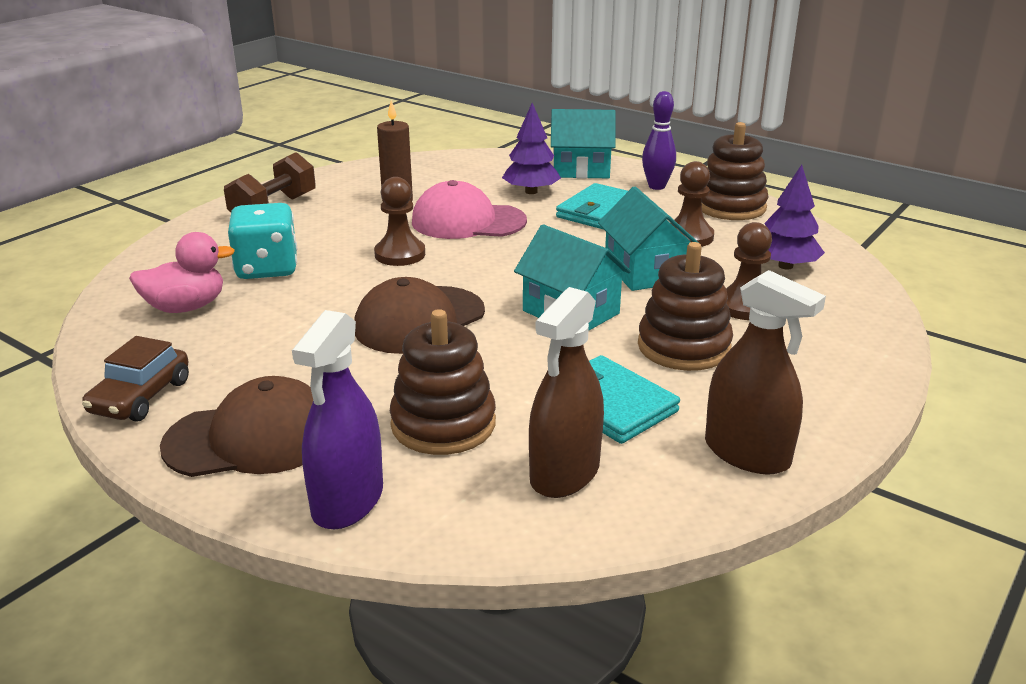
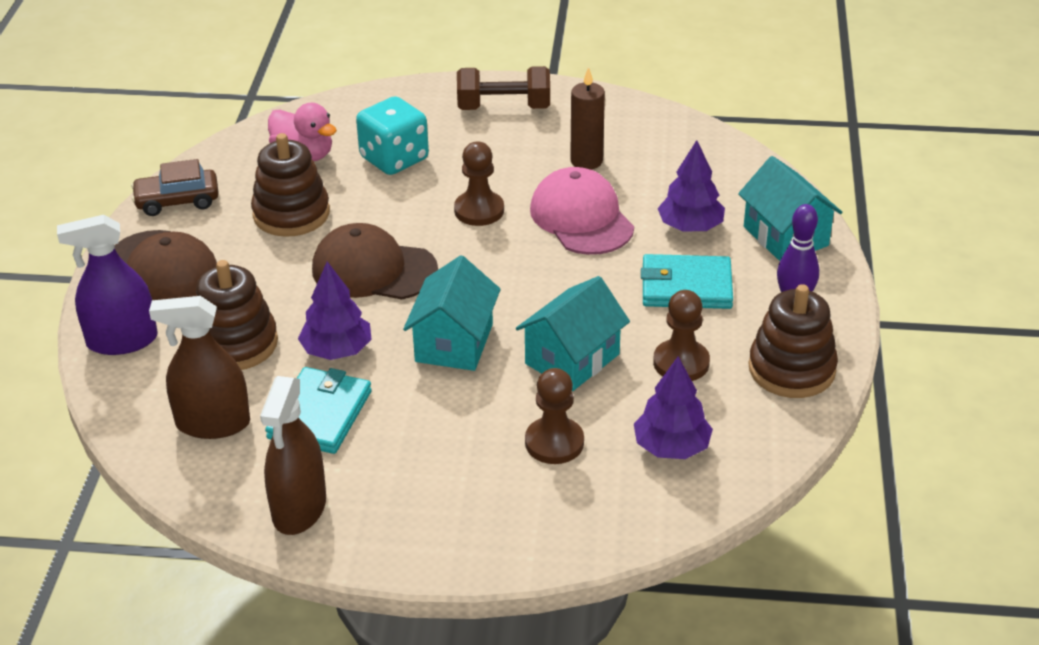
camera: 60 degrees right, 10 degrees up
(519, 370) = (337, 350): none -> purple tree
(684, 347) = (444, 427): brown stacking toy -> brown stacking toy (291, 214)

